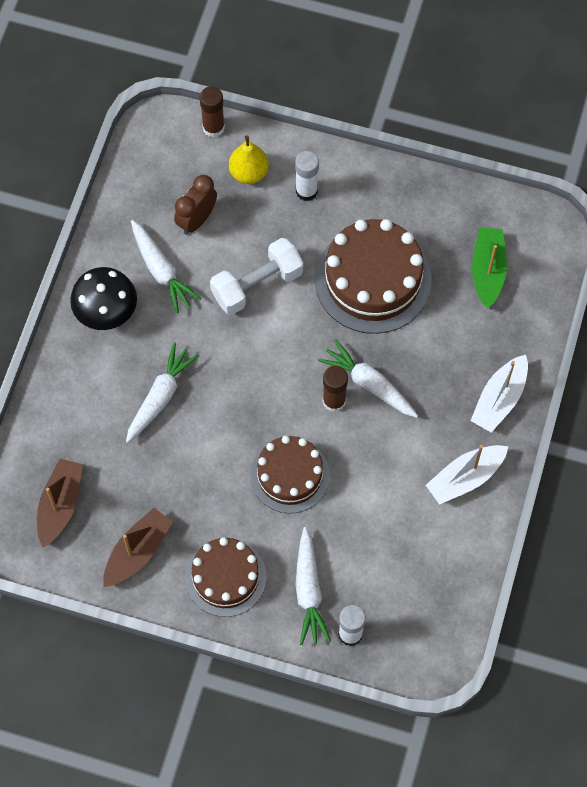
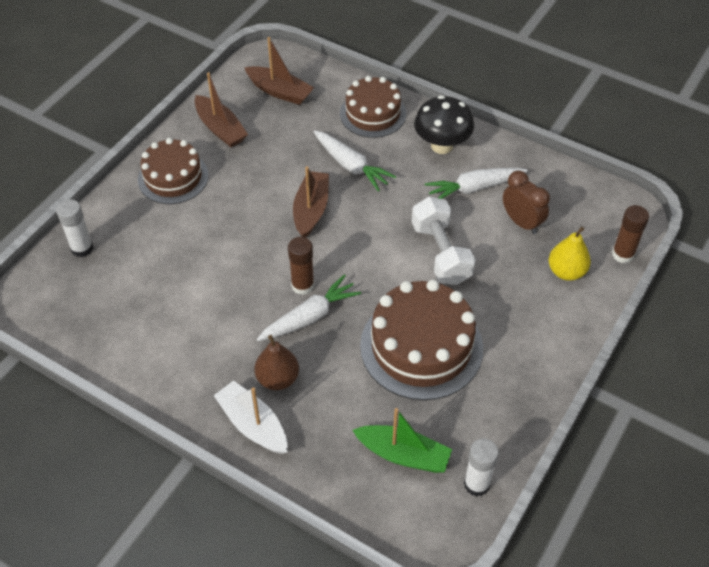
camera: 105 degrees right, 15 degrees down
(234, 420) = (311, 210): none -> brown boat
(290, 475) = (243, 238): brown cake -> brown cake (373, 113)
(306, 191) = (536, 314): white glue stick -> white glue stick (476, 484)
(309, 591) = (134, 228): white carrot -> none
(446, 392) = (277, 379): none -> brown pear
(465, 478) = (183, 372): white boat -> none

